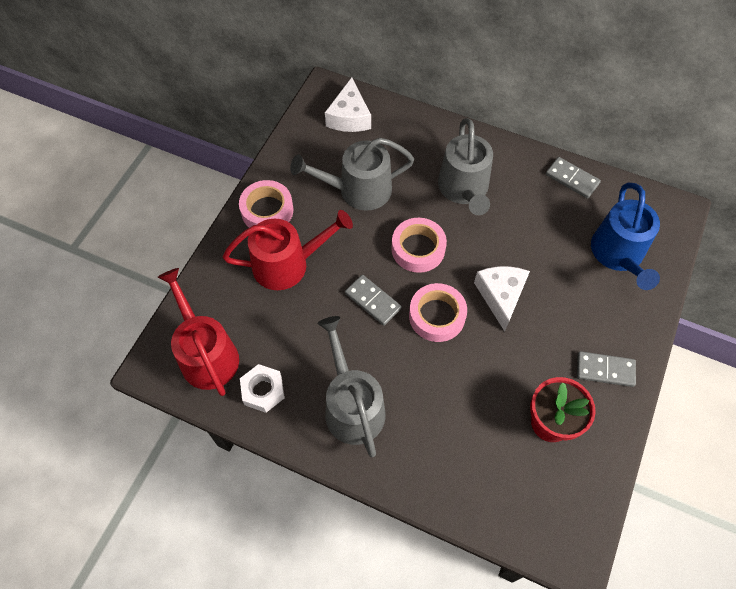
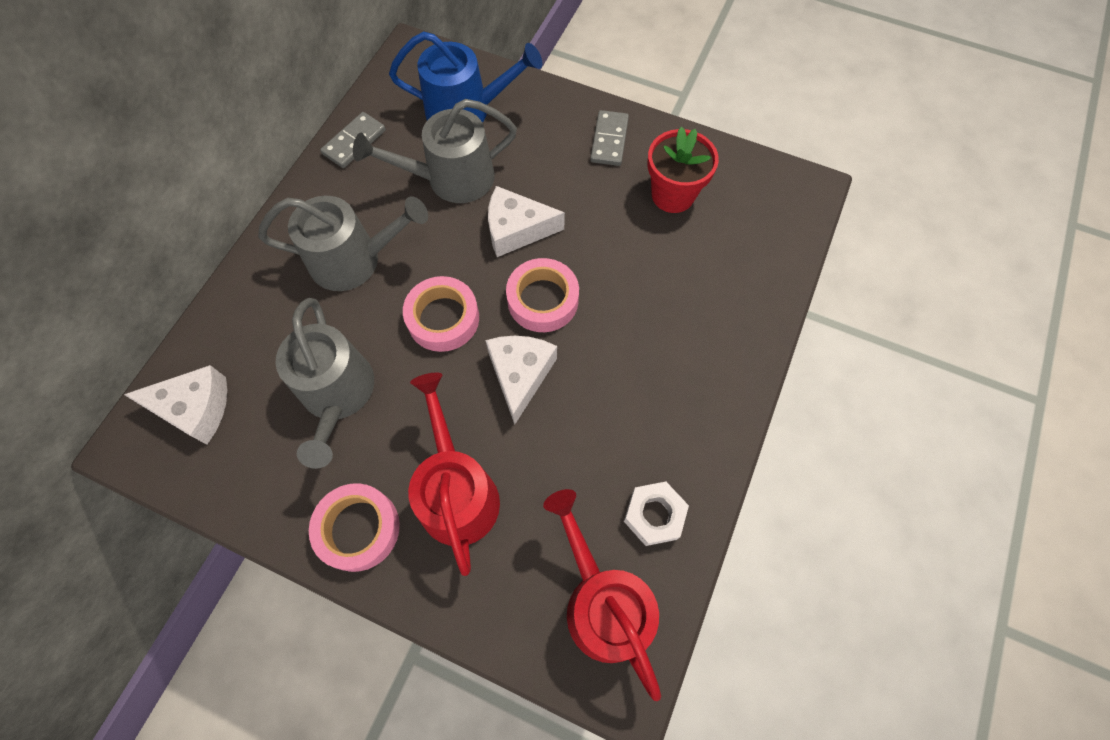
camera: 90 degrees left, 5 degrees up
(206, 354) = (603, 603): red watering can -> red watering can turned 90 degrees clockwise
(352, 406) = (668, 400): grey watering can -> grey watering can (452, 178)
(373, 301) = (520, 375): grey domino -> white cheese

